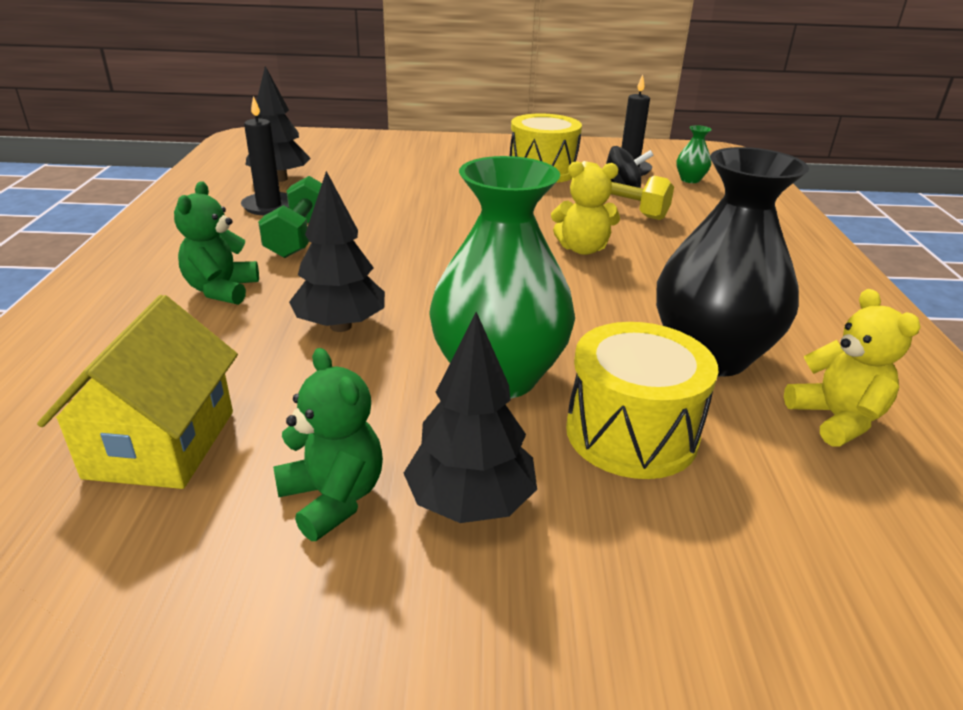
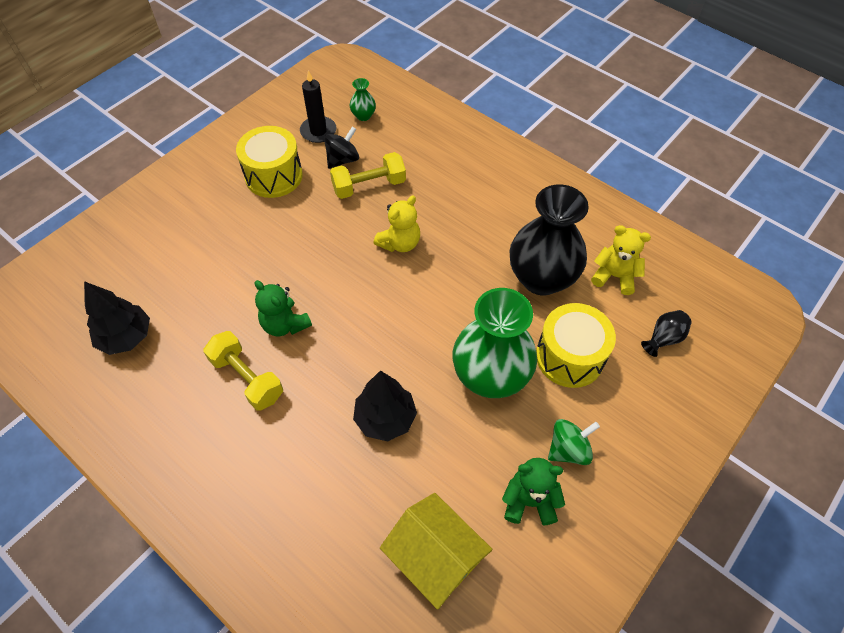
camera: 50 degrees left, 25 degrees up
(221, 290) = (287, 460): green teddy bear -> green teddy bear (285, 324)
(269, 206) = (174, 370): black candle -> none
(300, 237) = (247, 378): green dumbbell -> yellow dumbbell
(470, 502) = (568, 449): black tree -> green spinning top
(831, 527) = (663, 338): none -> black vase

